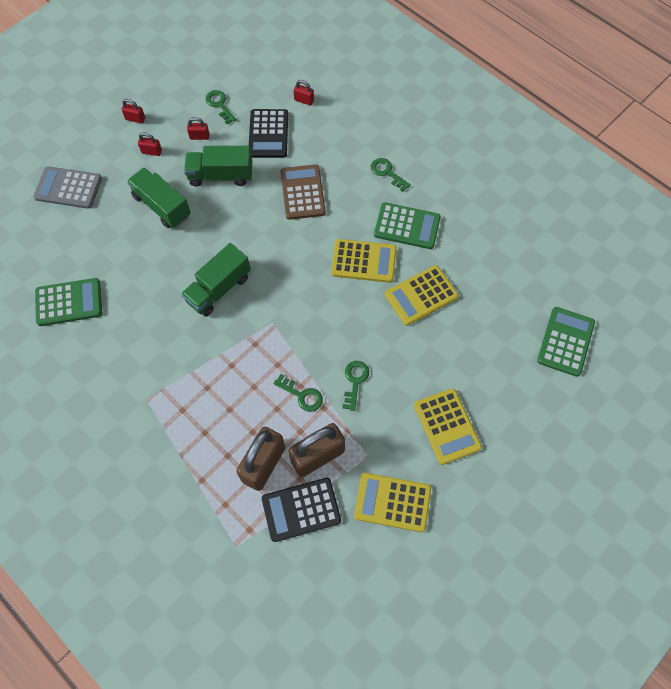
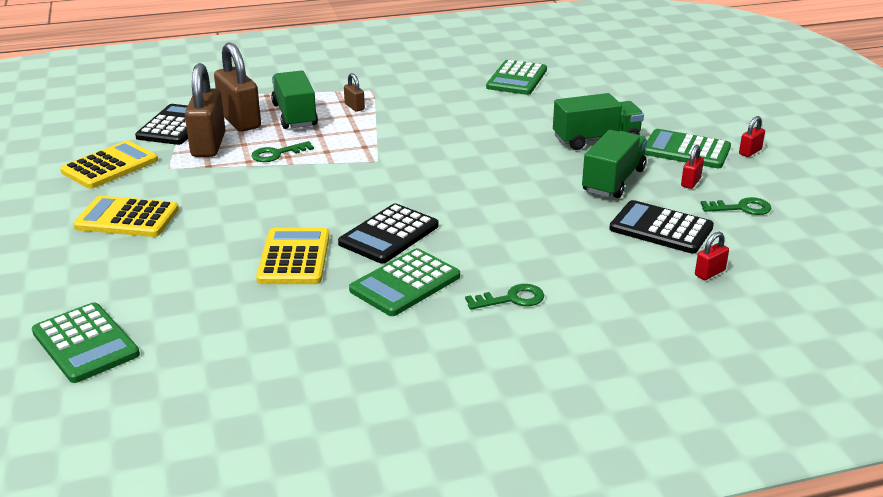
camera: 120 degrees right, 35 degrees down
(68, 188) = (665, 101): grey calculator -> none
(151, 152) = (686, 150): red padlock -> green calculator
(189, 393) = (354, 107): none -> brown padlock
(218, 289) = (452, 144): green truck -> green truck (295, 115)
(302, 192) = (537, 225): brown calculator -> none
(355, 381) = (251, 184): green key -> none
(363, 261) = (389, 235): yellow calculator -> black calculator

